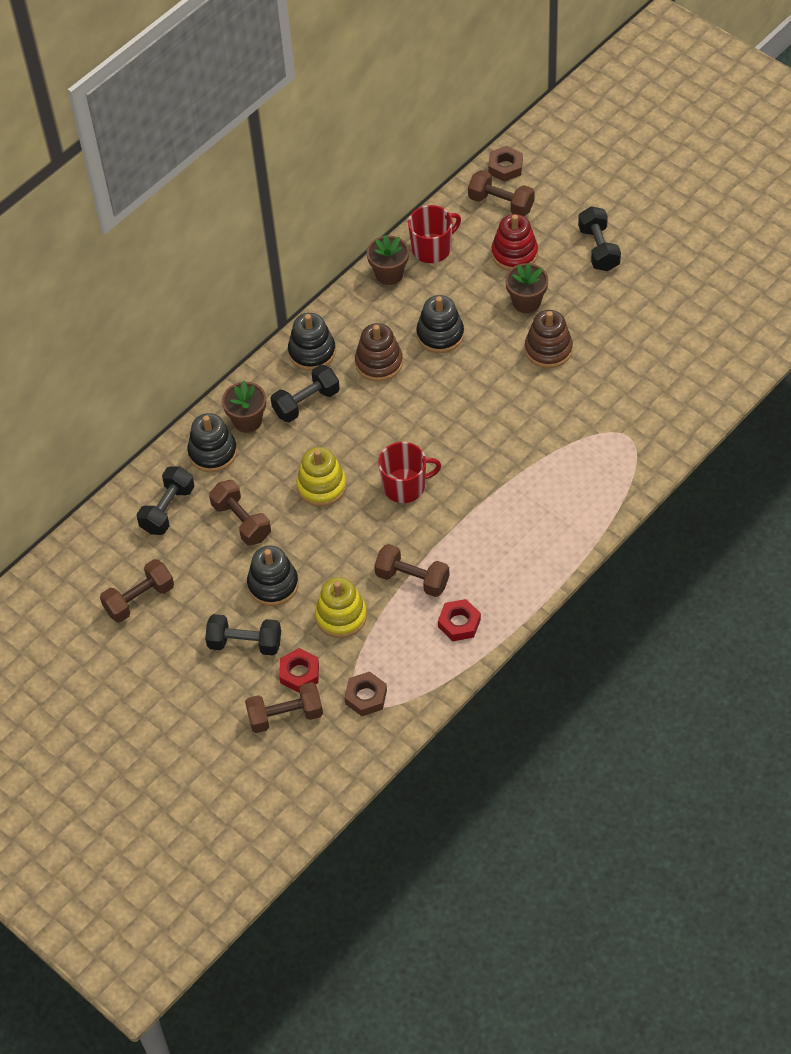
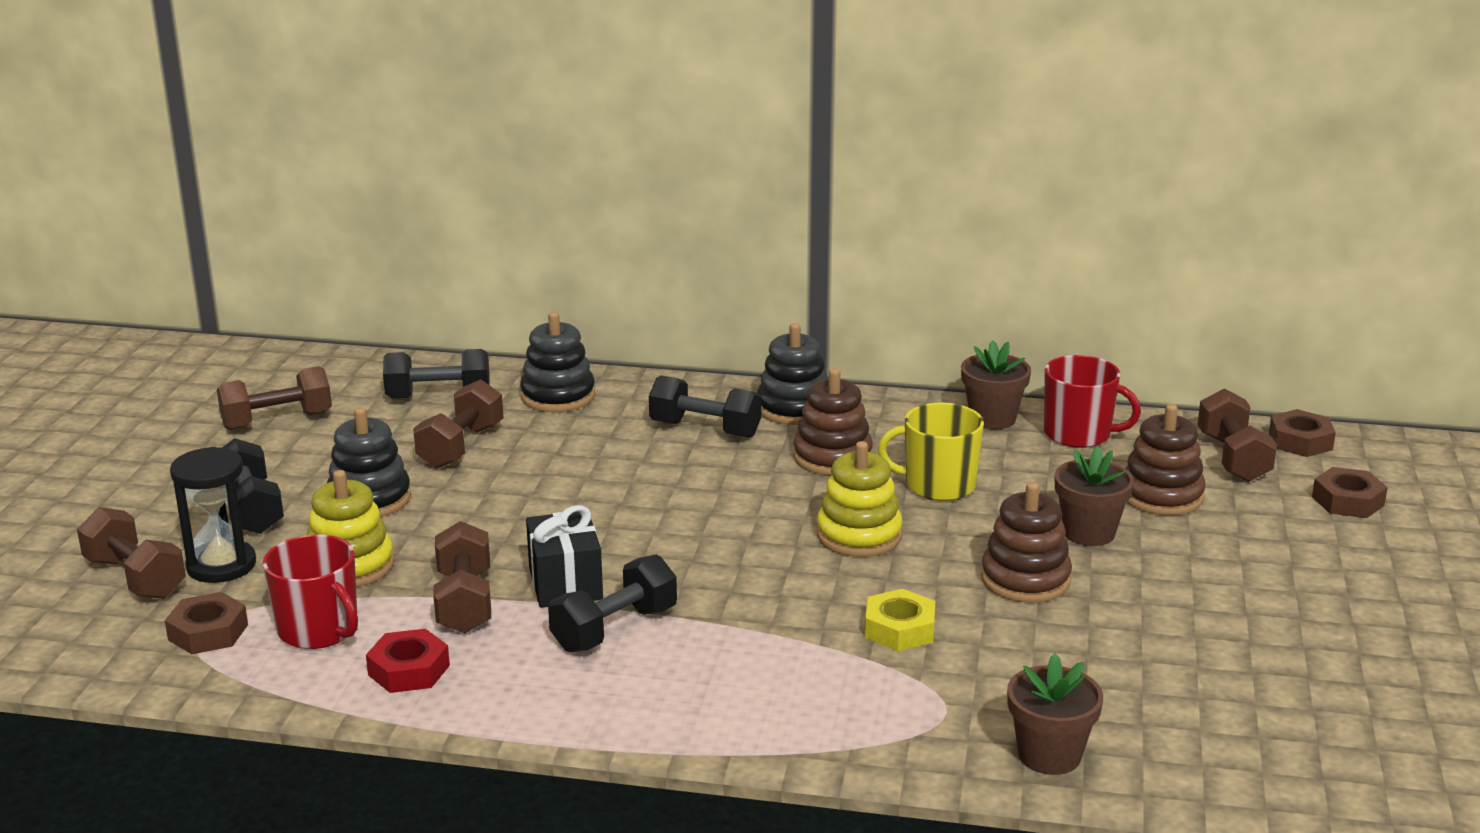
camera: 55 degrees right, 30 degrees down
(139, 599) = (277, 421): brown dumbbell -> brown dumbbell turned 45 degrees counterclockwise
(247, 420) = (633, 402): brown flower pot -> brown flower pot (1049, 755)
(299, 673) = (221, 565): red nut -> black hourglass
(321, 486) = (573, 482): yellow stacking toy -> yellow stacking toy (859, 535)
(405, 486) = (634, 543): red mug -> red mug (319, 630)
(424, 531) = (565, 583): none -> black gift
(440, 335) = (938, 485): black stacking toy -> yellow mug
(514, 254) = (1161, 496): red stacking toy -> brown stacking toy
(555, 419) = (899, 629): none -> yellow nut
(570, 188) = (1348, 501): none -> brown nut
(598, 249) = (1276, 560): black dumbbell -> black dumbbell (614, 629)

